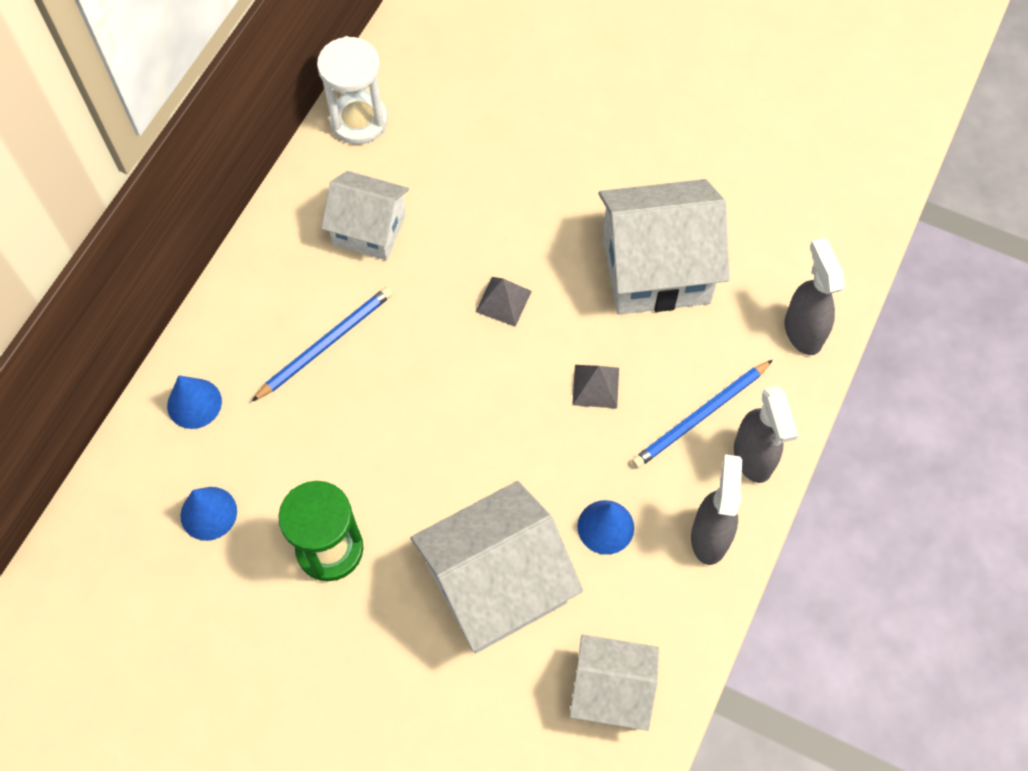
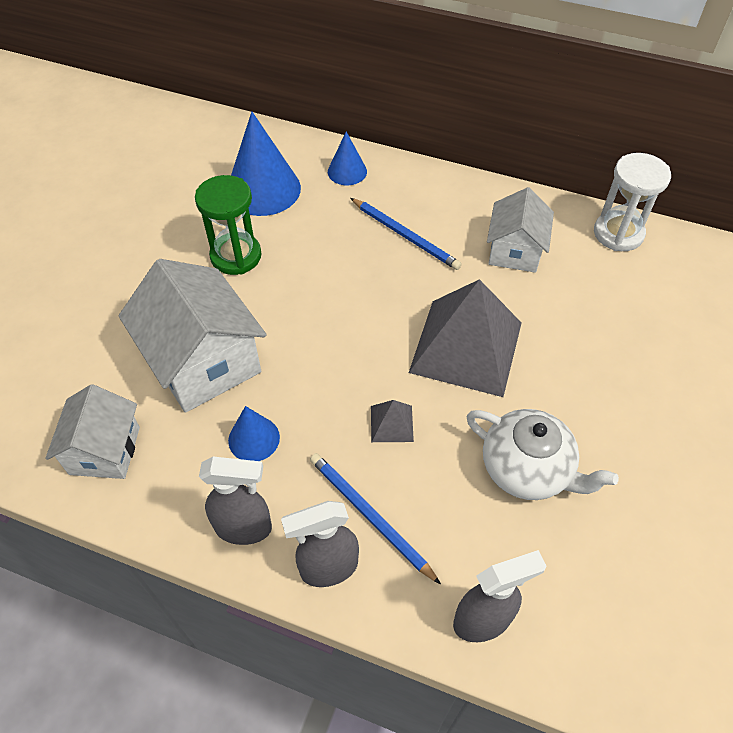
camera: 85 degrees right, 10 degrees down
(208, 513) = (263, 189): blue cone -> blue cone, size x1.84
(503, 301) = (466, 347): grey pyramid -> grey pyramid, size x2.42
(655, 269) = (527, 469): white house -> white teapot

